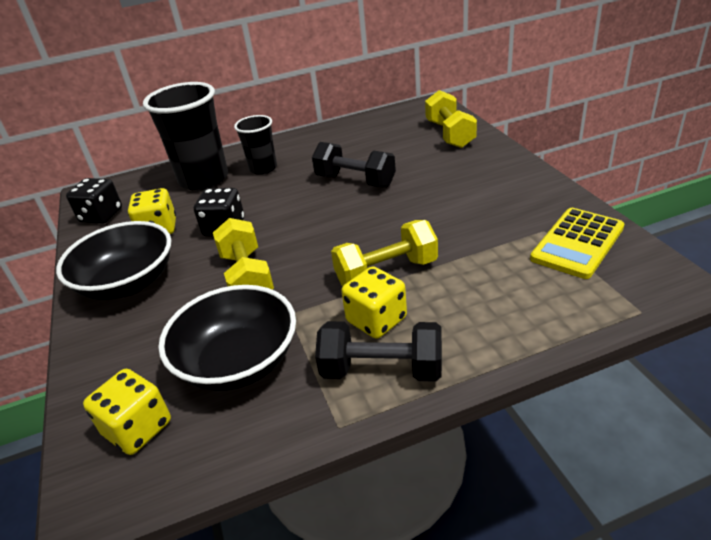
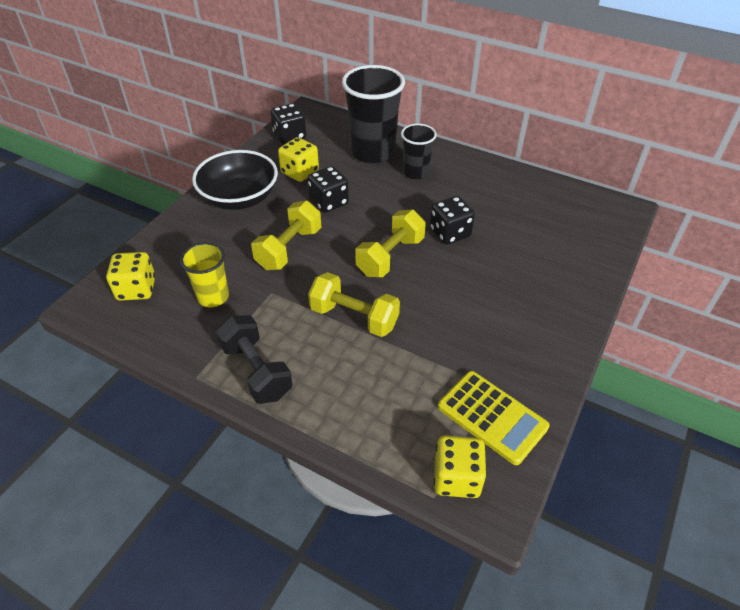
camera: 45 degrees right, 10 degrees up
(238, 362) = (213, 297): black bowl -> yellow cup
(355, 181) = (450, 233): black dumbbell -> black dice
(376, 320) = (300, 341): yellow dice -> yellow dice (457, 478)
(450, 134) = (582, 250): yellow dumbbell -> yellow dumbbell (390, 256)
(577, 243) = (492, 417): yellow calculator -> yellow calculator turned 135 degrees counterclockwise

